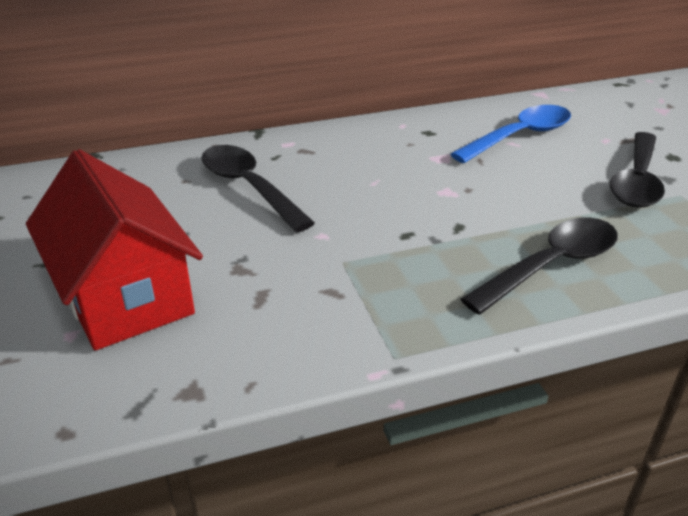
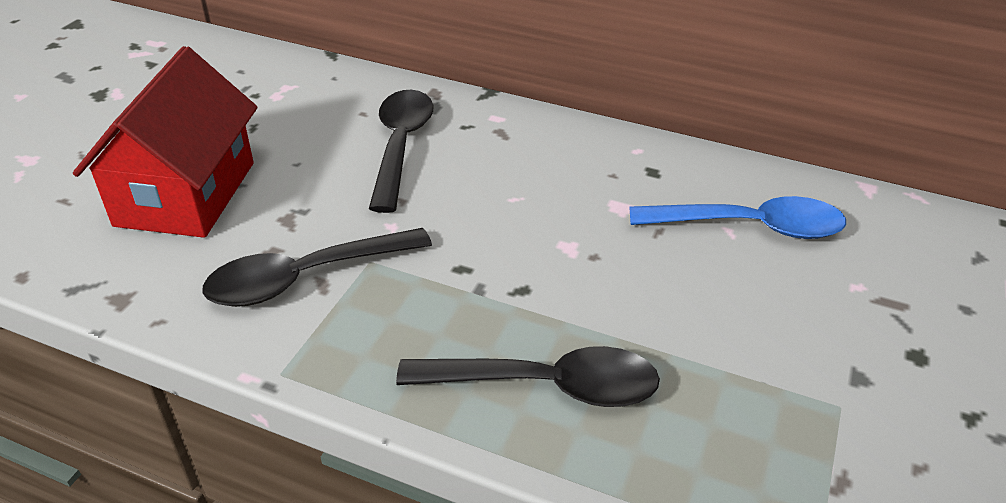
camera: 40 degrees right, 5 degrees up
(636, 181) = (809, 356): black spoon -> black spoon (305, 277)

